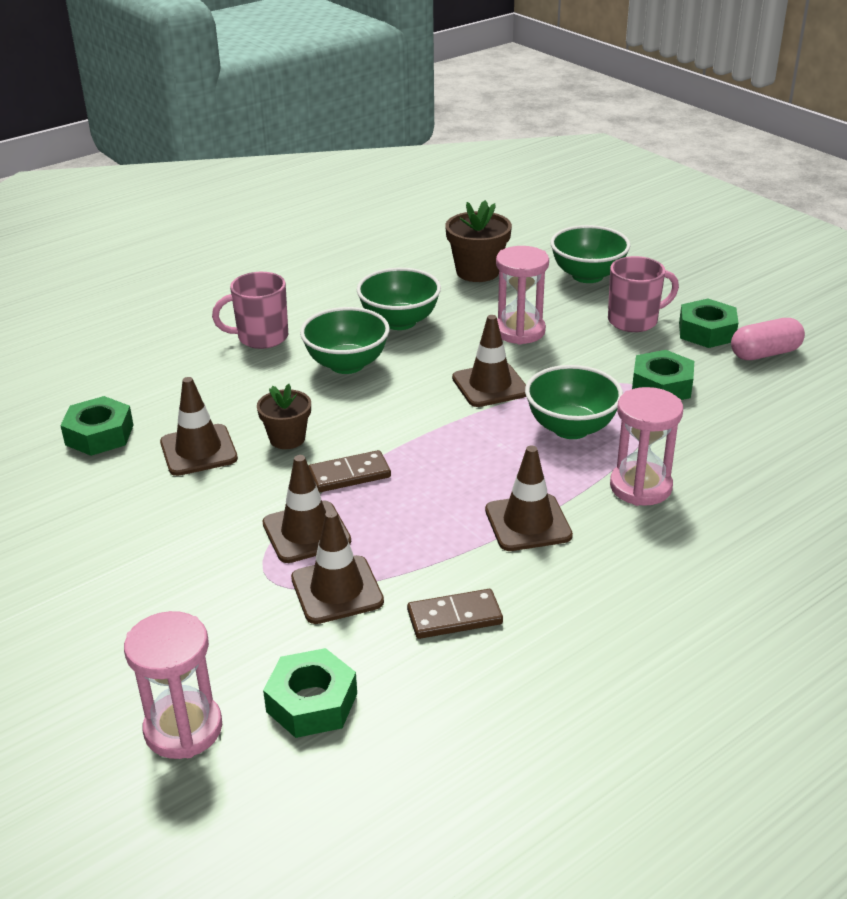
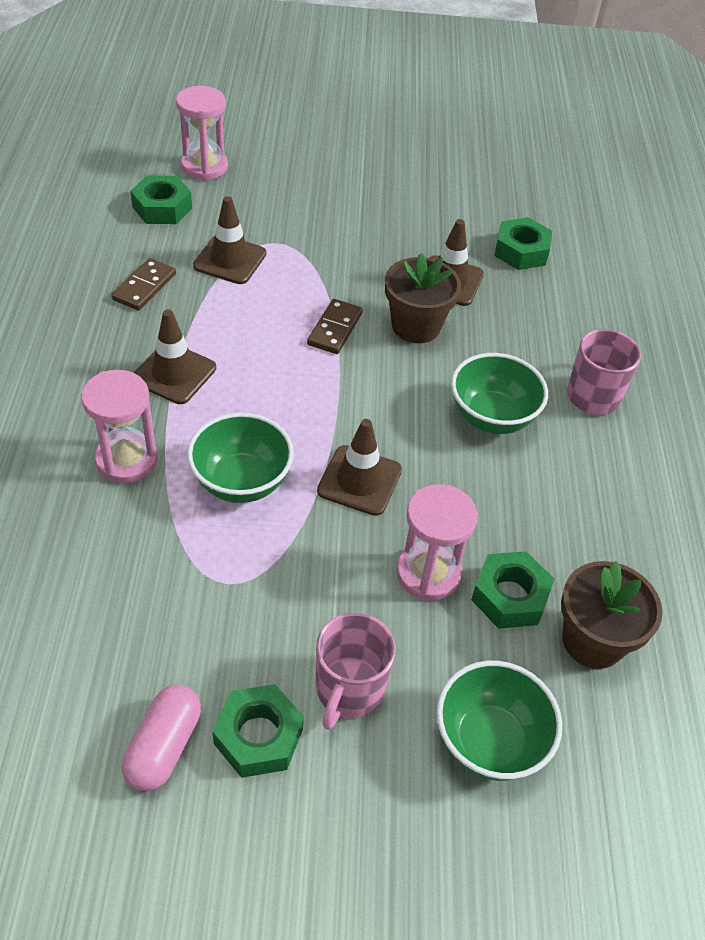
camera: 125 degrees right, 15 degrees up
(287, 438) = (416, 326): brown flower pot -> brown flower pot, size x1.50
(306, 532) = (298, 278): brown traffic cone -> none
(399, 321) = (536, 499): green bowl -> none
(661, 386) = (220, 598): green nut -> green nut (509, 596)

